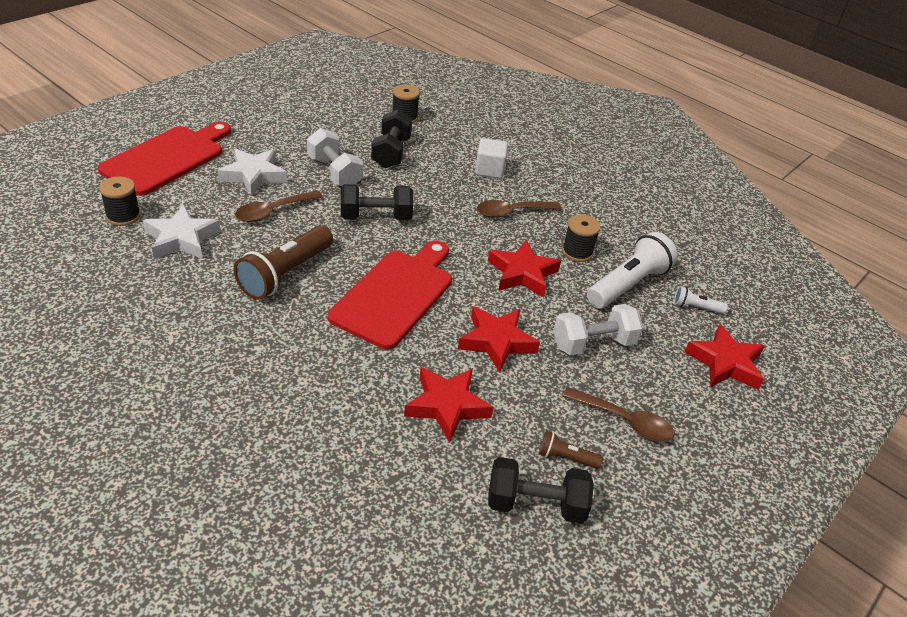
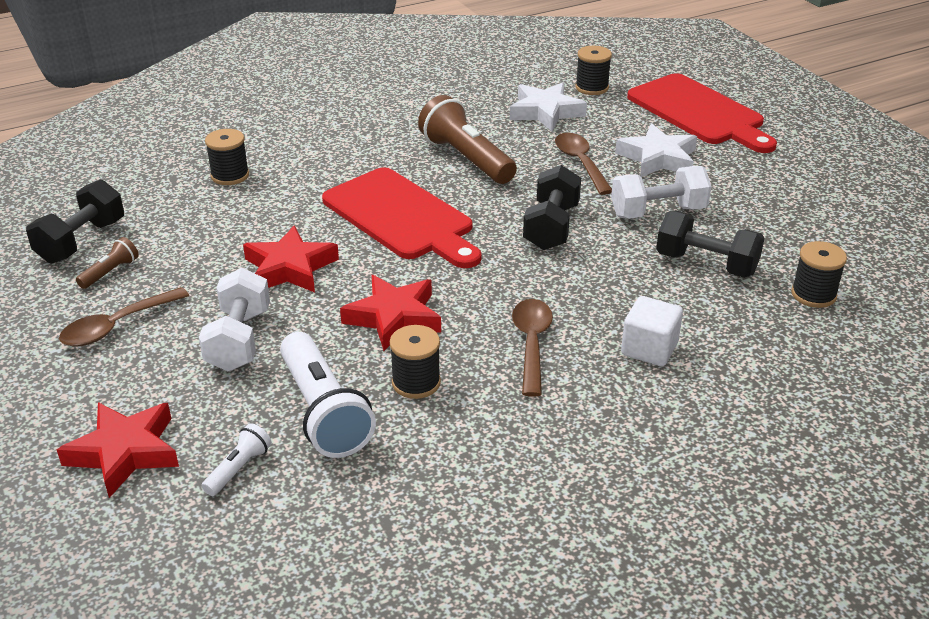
camera: 115 degrees right, 5 degrees down
(372, 431) = (230, 176): none -> black spool
(447, 406) = (226, 218): red star -> none

